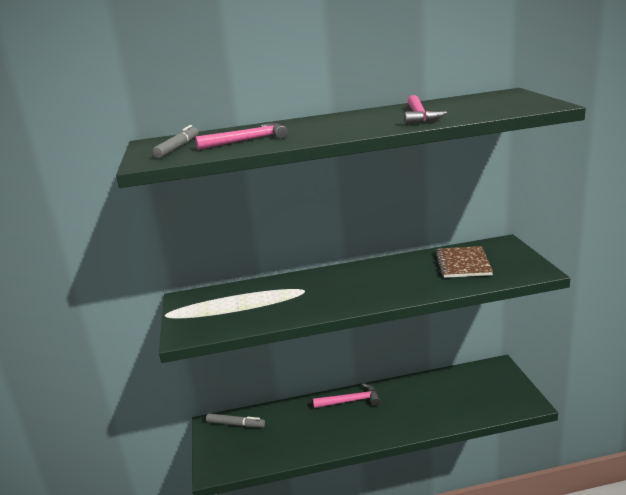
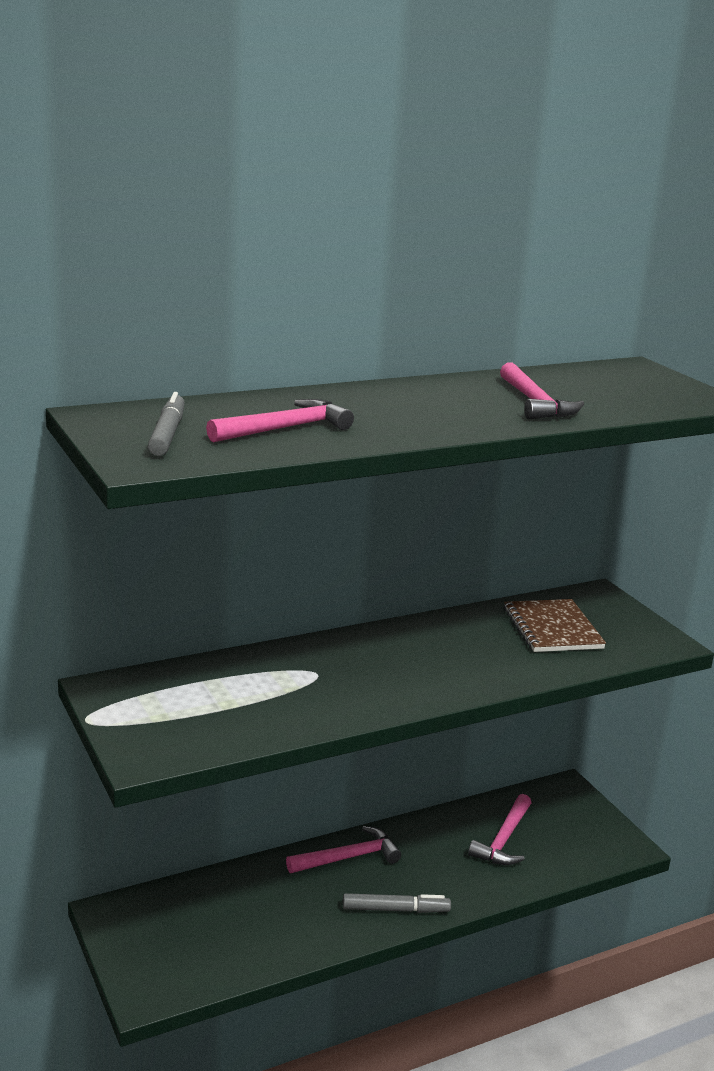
camera: 20 degrees left, 0 degrees up
(235, 424) = (158, 910): grey marker -> grey marker (395, 910)
(448, 395) = (504, 840): none -> pink hammer

